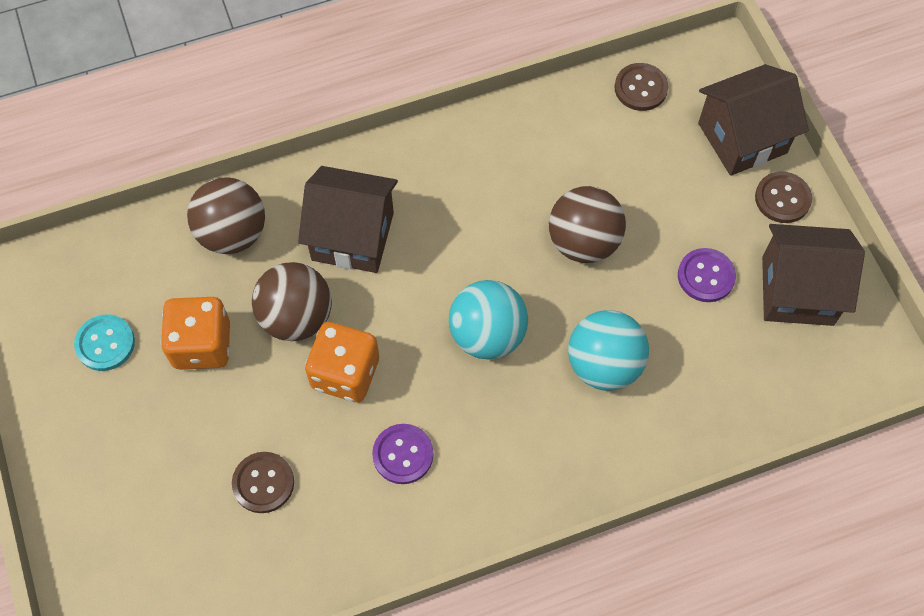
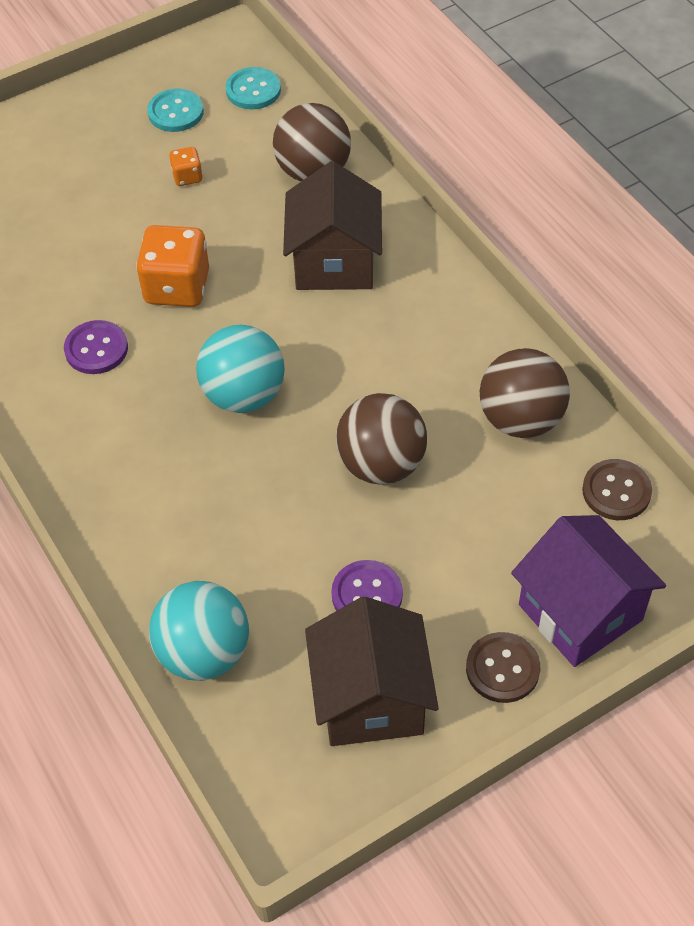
camera: 80 degrees right, 10 degrees down
(100, 267) = (253, 90): none -> turquoise button
(202, 345) = (187, 177): orange dice -> orange dice, size x0.49
(263, 483) = (53, 250): brown button -> none
(296, 317) = (231, 238): brown ball -> brown ball (520, 419)
(604, 365) = (228, 507): turquoise ball -> turquoise ball (204, 653)
(742, 138) = (580, 612): brown house -> purple house

